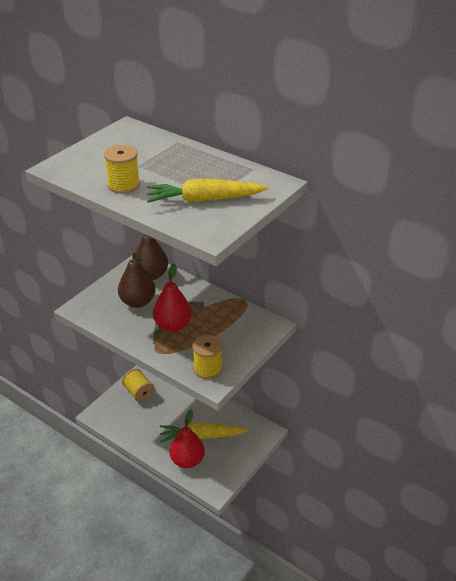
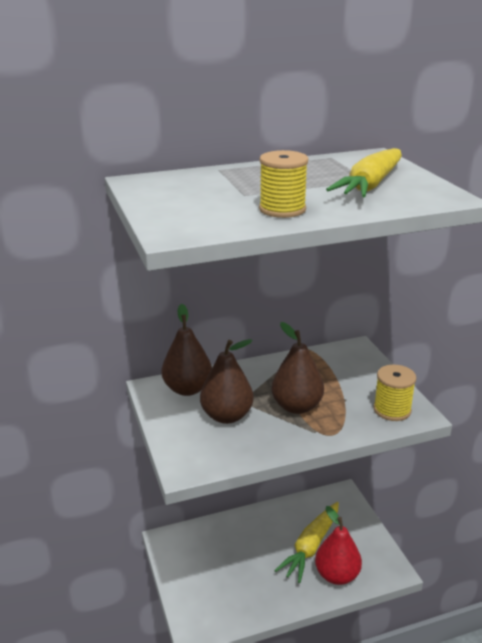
camera: 55 degrees left, 10 degrees down
(139, 393) = (197, 570): yellow spool -> none
(173, 325) = (296, 406): red pear -> brown pear

